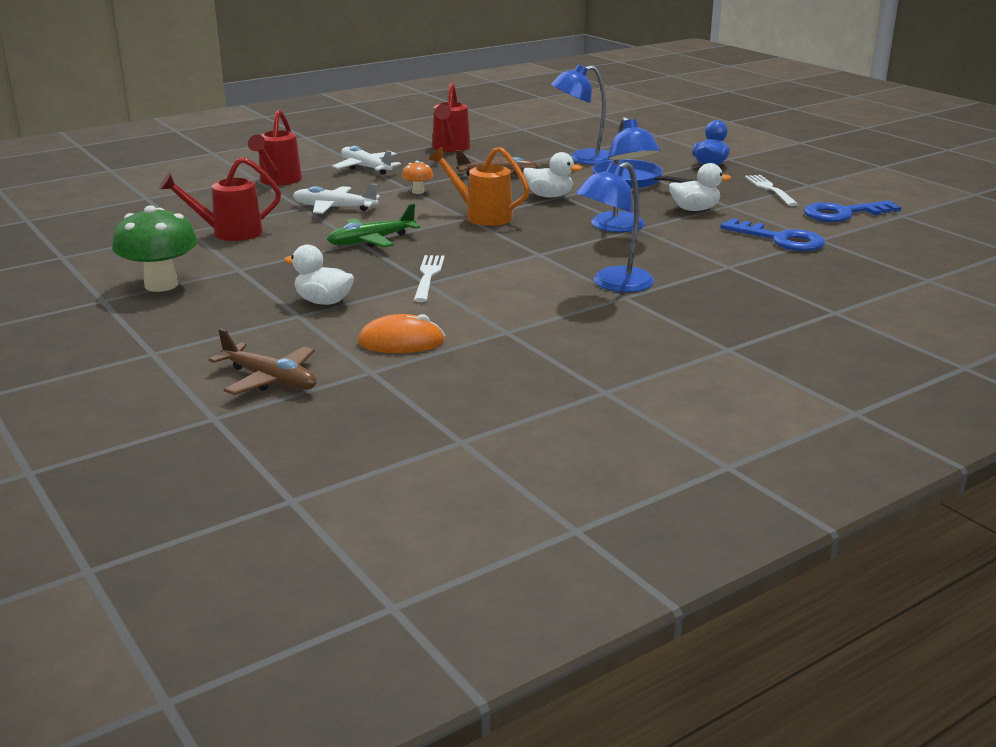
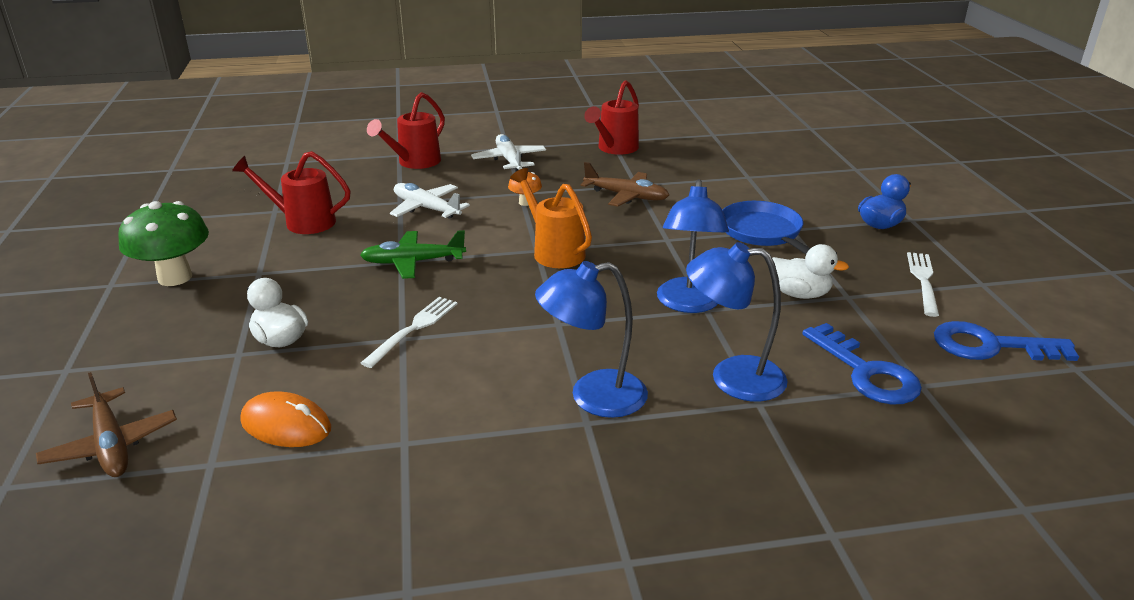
camera: 25 degrees right, 5 degrees up
(549, 196) = (651, 237): white duck -> none
(582, 159) = (737, 189): blue lamp -> blue lamp (732, 377)

